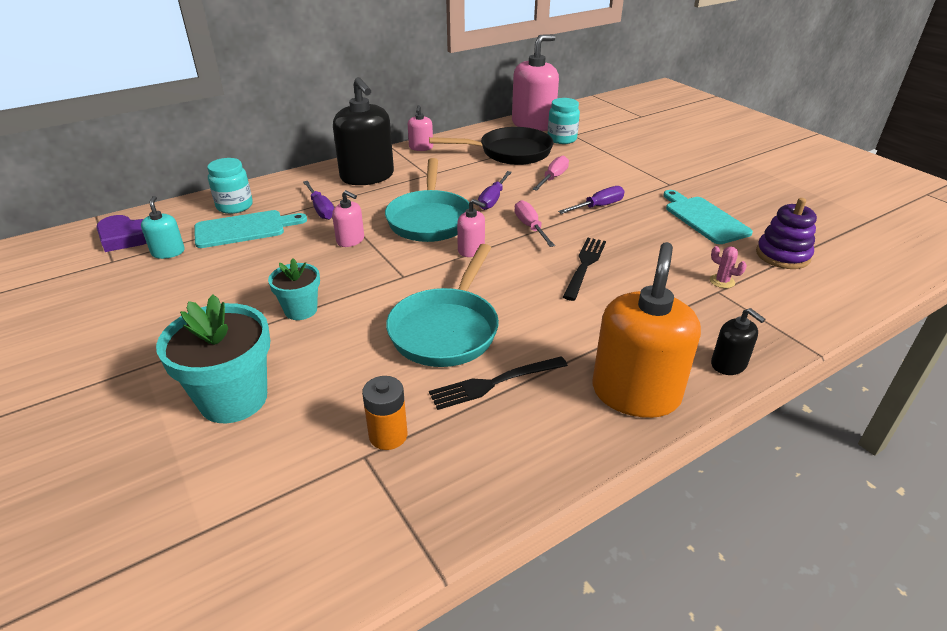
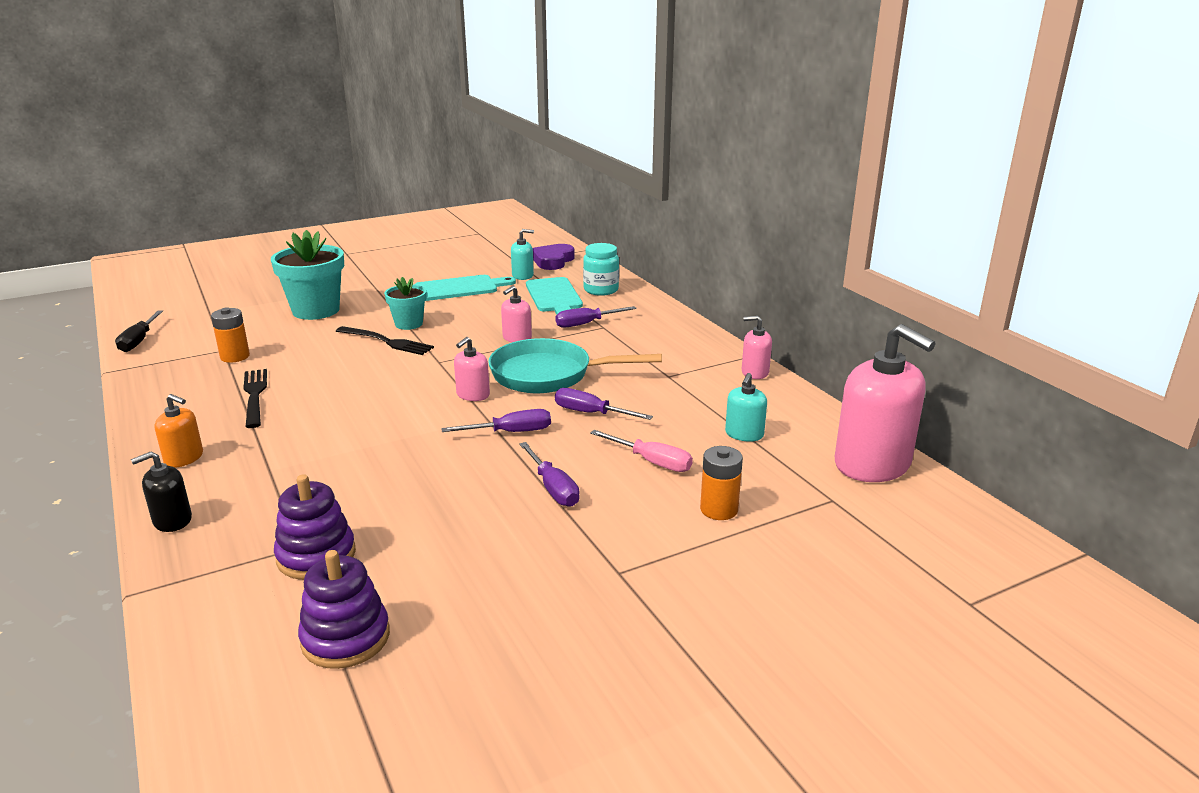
camera: 95 degrees right, 10 degrees down
(320, 585) = (139, 341): none -> black screwdriver
(367, 176) = (664, 343): black soap dispenser -> none
(446, 329) = (342, 379): turquoise pan -> none
(509, 152) = (744, 434): black pan -> turquoise soap dispenser
(530, 227) = (511, 432): pink screwdriver -> purple screwdriver
(562, 139) = (809, 485): turquoise jar -> none
(584, 265) = (408, 458): black fork -> black fork (387, 342)
(597, 160) = (719, 509): none -> orange battery
(635, 393) = (184, 458): orange soap dispenser -> orange soap dispenser, size x0.48
(704, 218) = (488, 582): turquoise cutting board -> turquoise cutting board (460, 288)
(722, 281) = (316, 556): pink cactus -> purple stacking toy

